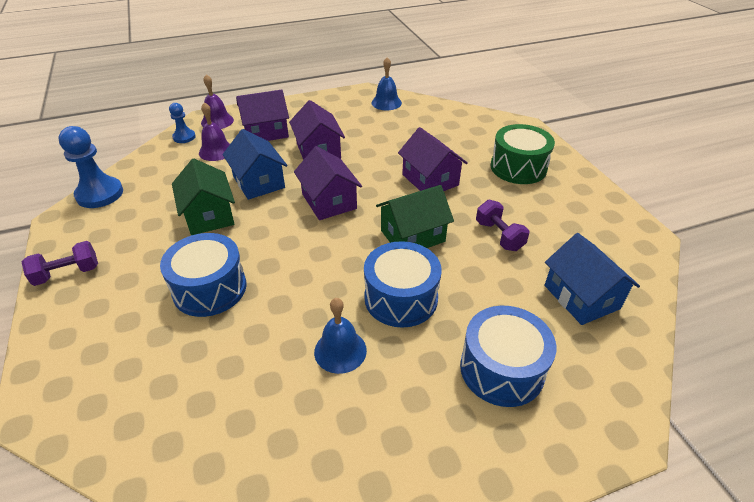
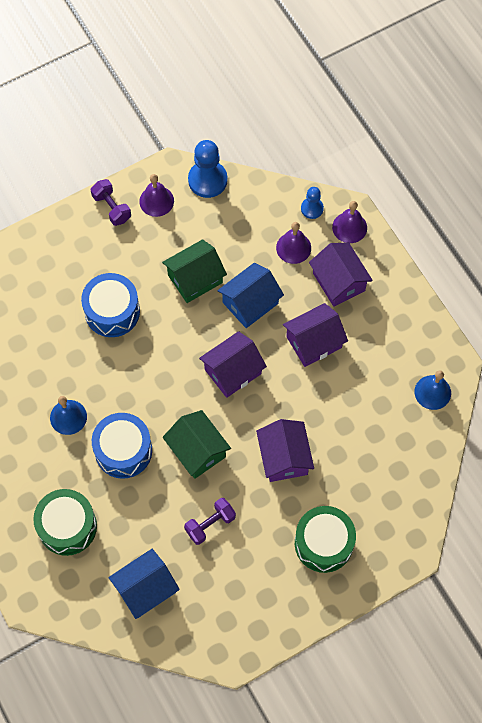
camera: 80 degrees right, 25 degrees up
(91, 234) = (156, 201): none -> purple bell
(430, 180) = (284, 457): purple house -> purple house turned 60 degrees counterclockwise
(501, 369) = (67, 526): blue drum -> green drum

